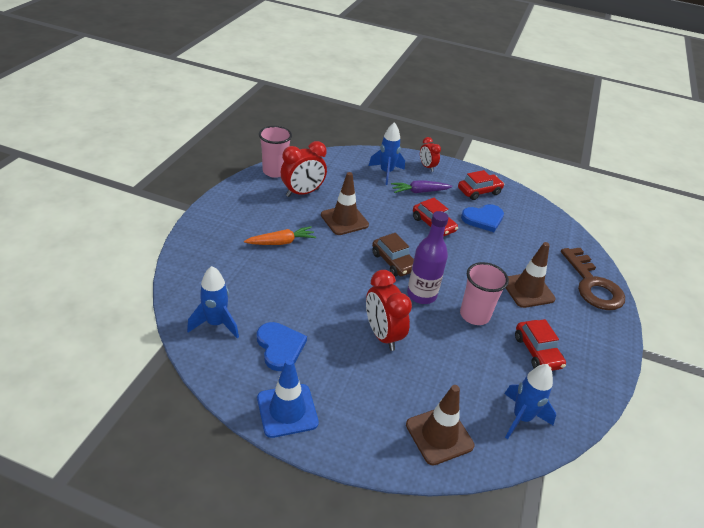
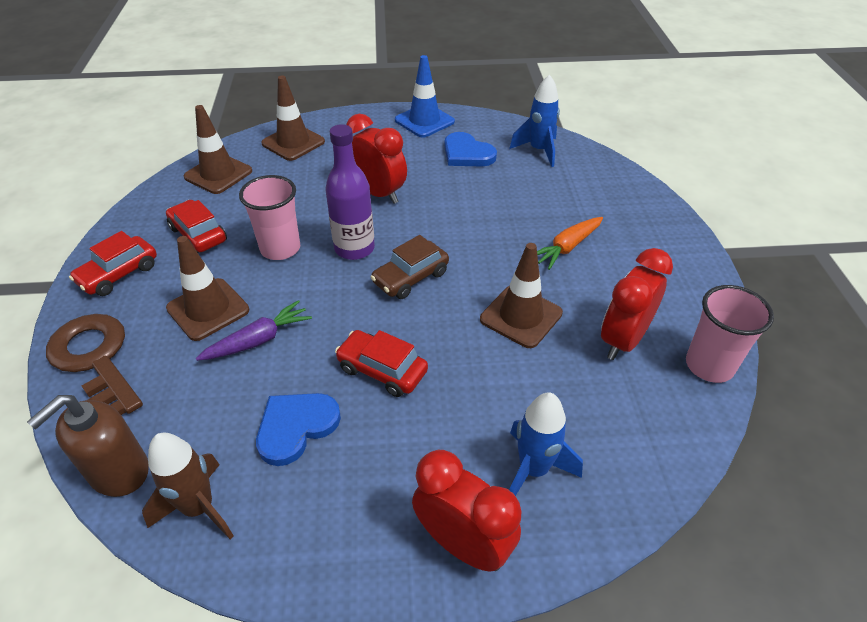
camera: 160 degrees right, 5 degrees up
(393, 262) = (410, 278): brown car -> brown car turned 75 degrees counterclockwise
(419, 192) = (441, 444): purple carrot -> purple carrot (258, 340)
(427, 167) = (463, 544): red clock -> red clock, size x1.70
(479, 191) = (319, 512): red car -> red car (119, 274)
(521, 418) = (218, 174): blue rocket -> brown traffic cone
(529, 209) = (199, 508): none -> brown rocket
(566, 232) = (118, 471): none -> brown soap dispenser

